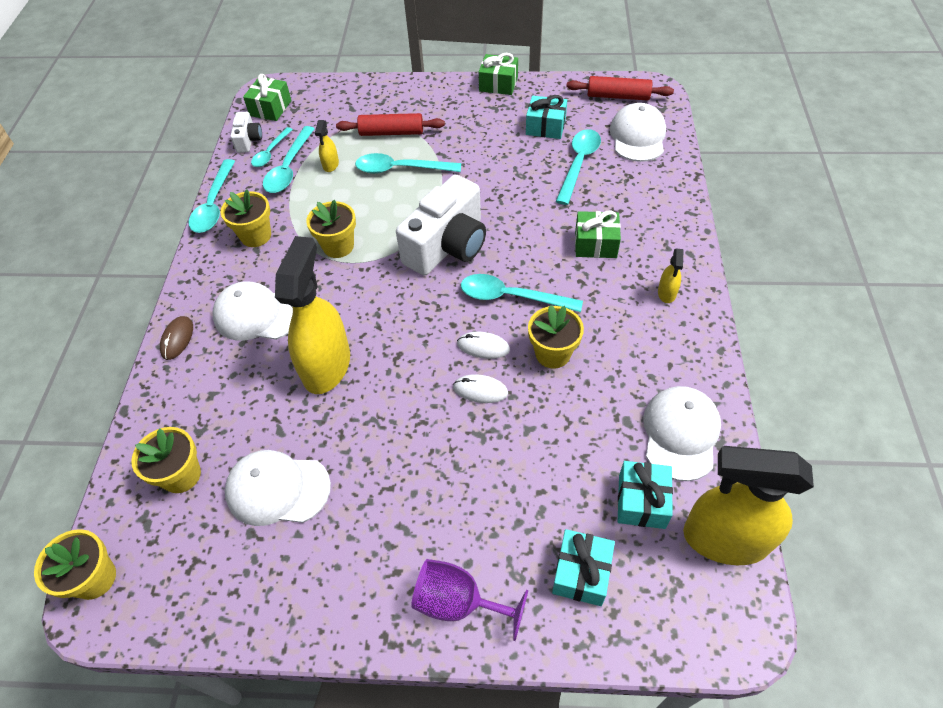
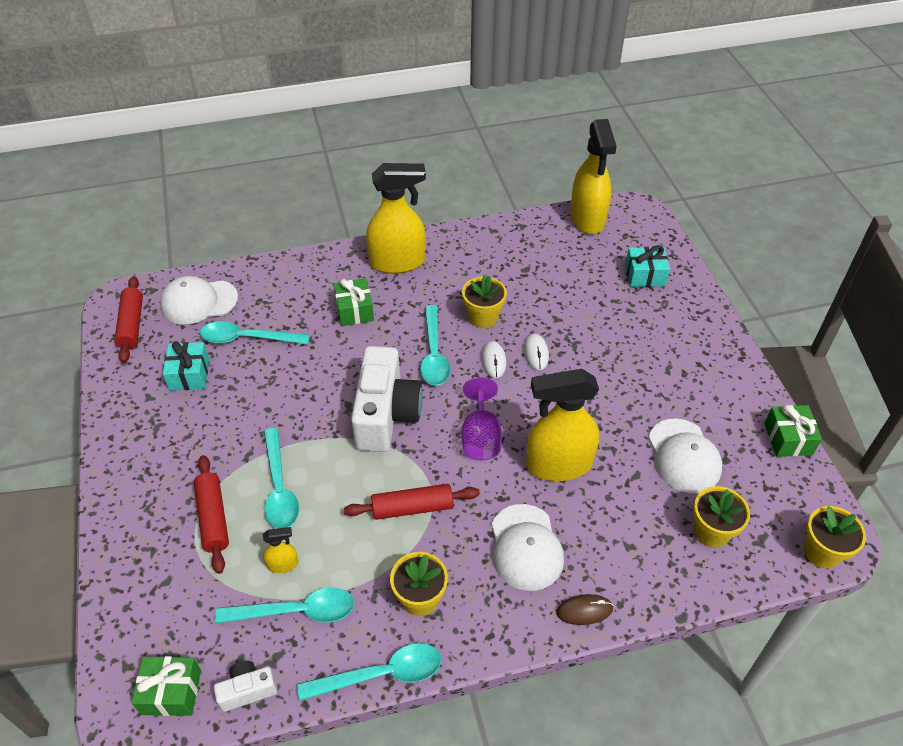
camera: 110 degrees left, 5 degrees down
(270, 153) = (270, 648): turquoise spoon -> none
(338, 246) = (412, 508): yellow flower pot -> red rolling pin
(447, 246) = (386, 414): white camera -> white camera turned 75 degrees clockwise
(458, 602) = (698, 327): purple goblet -> purple goblet (480, 437)
(498, 84) = (109, 433): green gift -> green gift (788, 439)
(641, 501) = (582, 255): turquoise gift -> none
(667, 293) = (398, 262): yellow spray bottle -> yellow spray bottle, size x2.35
(680, 434) = (523, 243): white cap -> none

